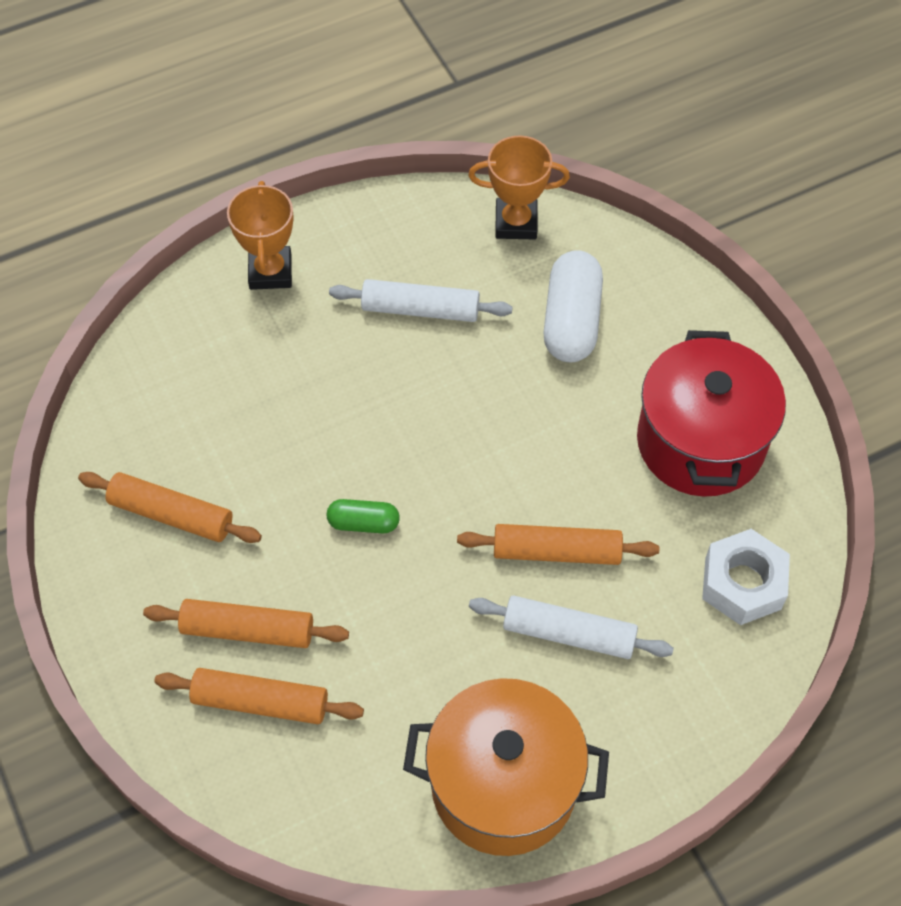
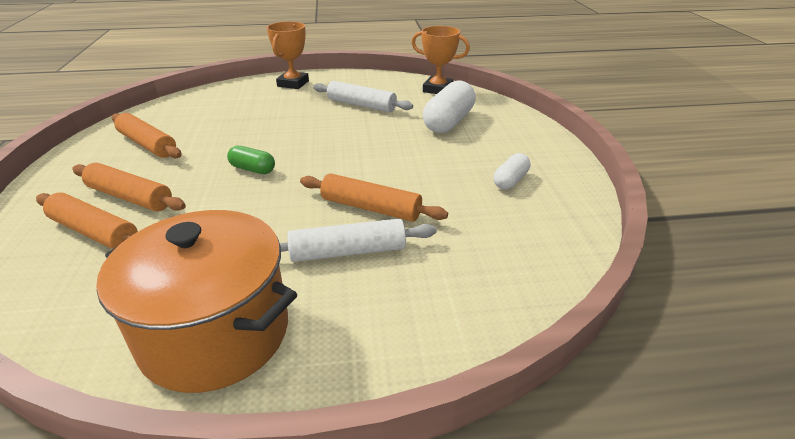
camera: 20 degrees right, 25 degrees down
(569, 634) = (348, 252): white rolling pin -> white rolling pin turned 45 degrees counterclockwise
(700, 442) = (510, 181): red pot -> white capsule
(743, 583) = (512, 257): white nut -> none

